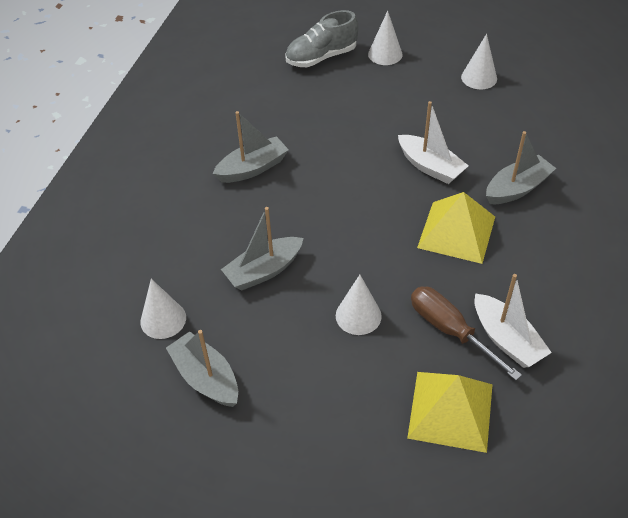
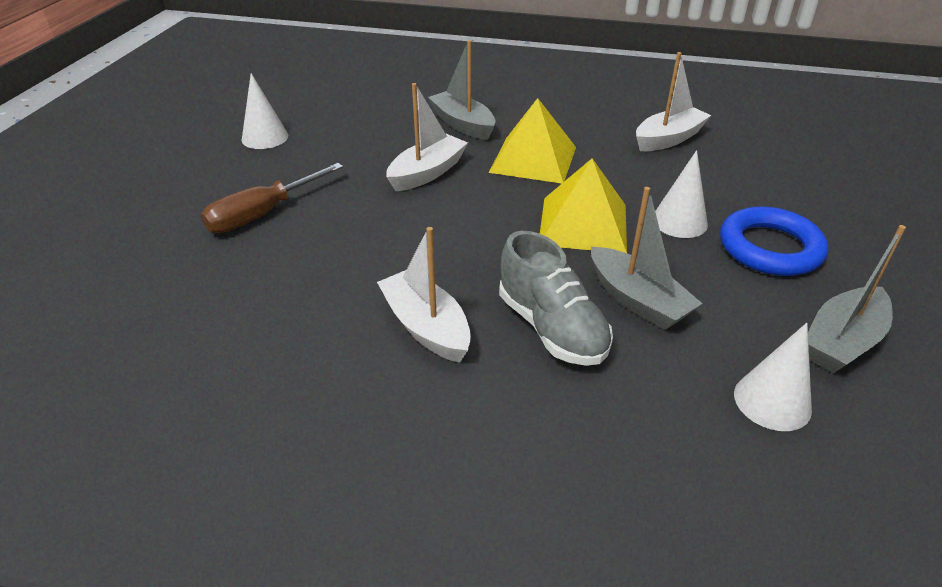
camera: 95 degrees left, 10 degrees down
(252, 168) = (426, 327): grey boat -> white boat
(318, 369) = (770, 248): none -> blue ring
(321, 57) = (155, 265): grey shoe -> grey shoe (551, 328)
(385, 54) = (179, 204): white cone -> none
(450, 330) = (672, 166): brown screwdriver -> brown screwdriver (262, 214)
(450, 410) = (767, 169): yellow pyramid -> yellow pyramid (583, 224)

